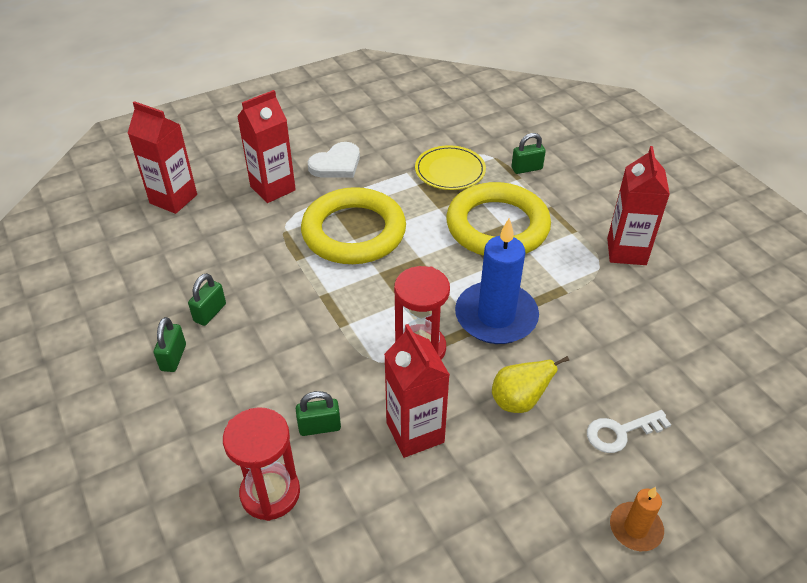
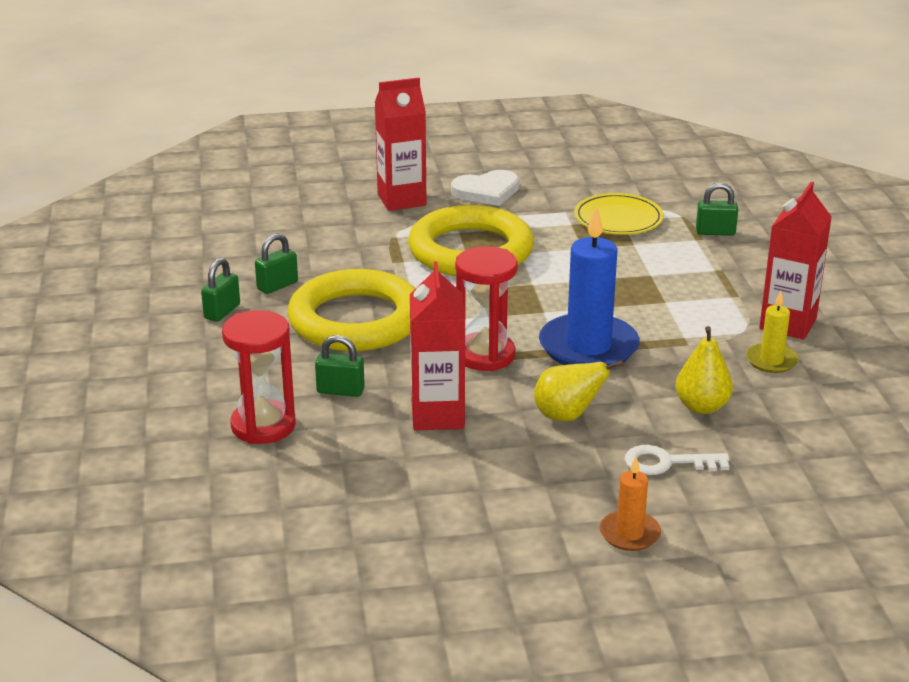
camera: 20 degrees right, 15 degrees down
(173, 199) = (288, 190): red carton -> none
(497, 226) = (642, 275): yellow ring -> yellow ring (356, 320)
(613, 359) = (701, 407): none -> yellow pear
(636, 294) = (771, 361): none -> yellow candle

